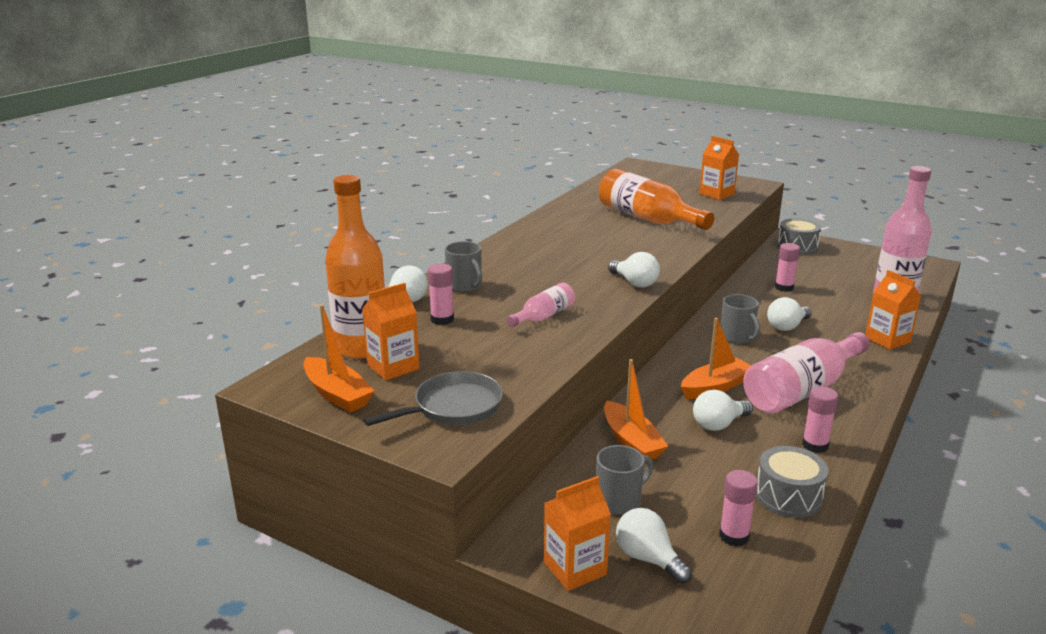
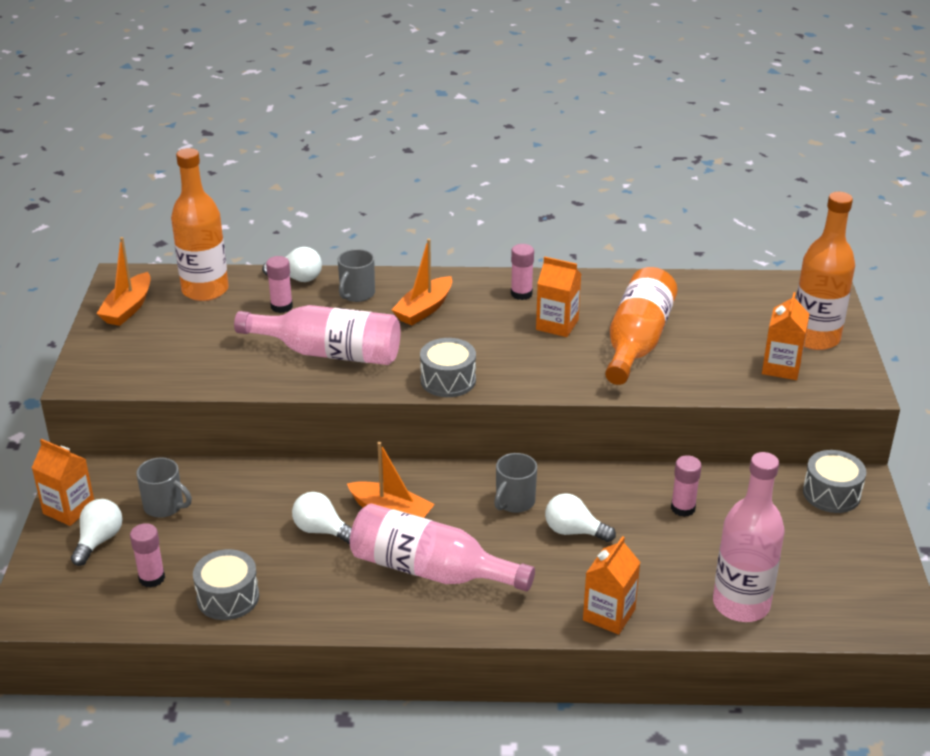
camera: 60 degrees right, 10 degrees up
(393, 367) = (184, 315): orange carton -> orange carton (557, 325)
(453, 407) = (141, 362): grey pan -> none
(543, 316) = (329, 353): pink bottle -> pink bottle, size x1.98
(631, 441) = (257, 488): orange boat -> orange boat (424, 309)
(634, 283) = (448, 380): white light bulb -> grey drum
(692, 180) = (815, 338): none -> orange bottle
(815, 445) = (325, 598): pink glue stick -> pink glue stick (521, 294)

